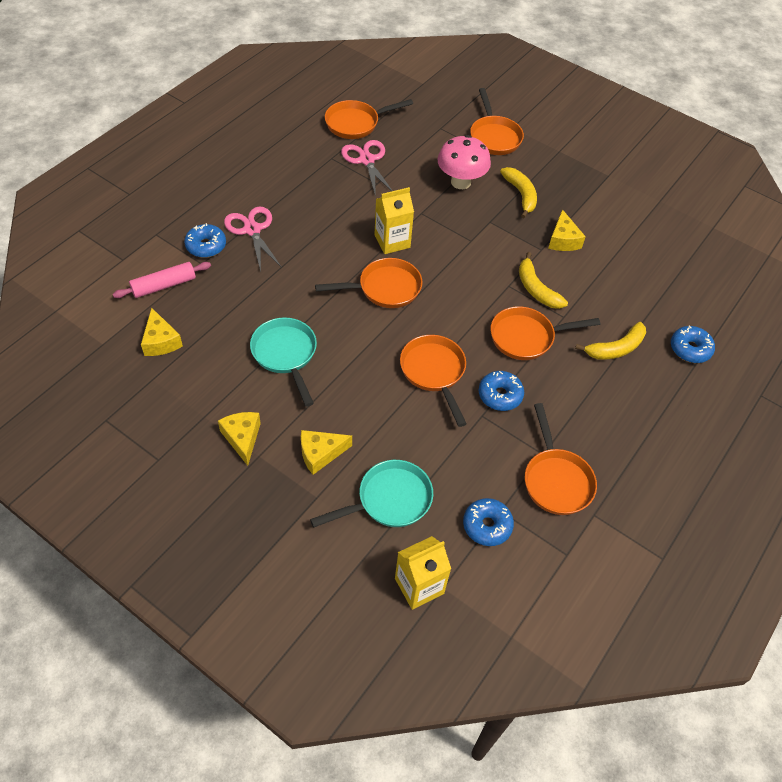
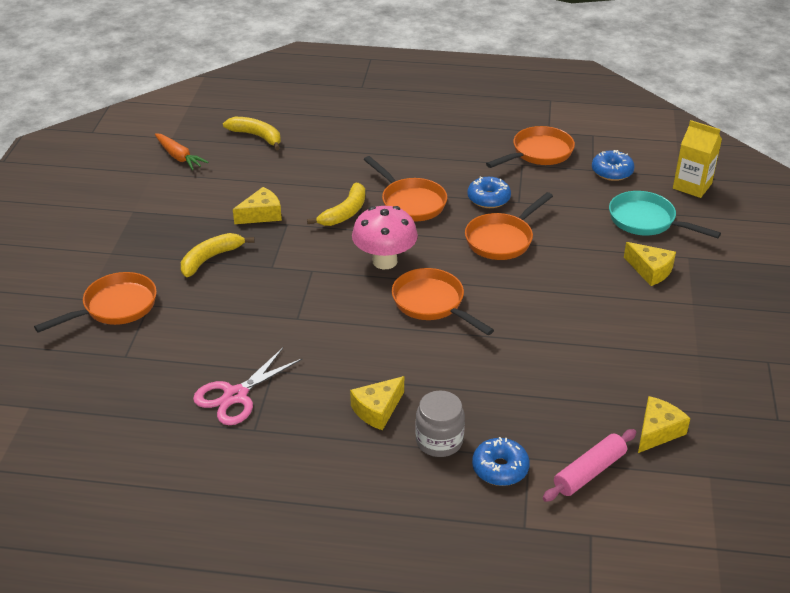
camera: 115 degrees left, 15 degrees down
(164, 285) = (589, 472): pink rolling pin -> pink rolling pin turned 75 degrees counterclockwise
(242, 438) = (689, 321): yellow cheese -> yellow cheese (377, 410)
(252, 230) = (439, 441): pink scissors -> grey jar
(286, 355) = (578, 334): turquoise pan -> none
(356, 123) = (165, 436): orange pan -> none
(392, 241) = (360, 323): yellow carton -> none
(460, 182) = (221, 306): pink mushroom -> pink mushroom (384, 261)
(615, 348) = (377, 156): yellow banana -> yellow banana (257, 136)
(678, 222) = (179, 157): none -> orange carrot
(690, 349) = (343, 123): blue donut -> none

